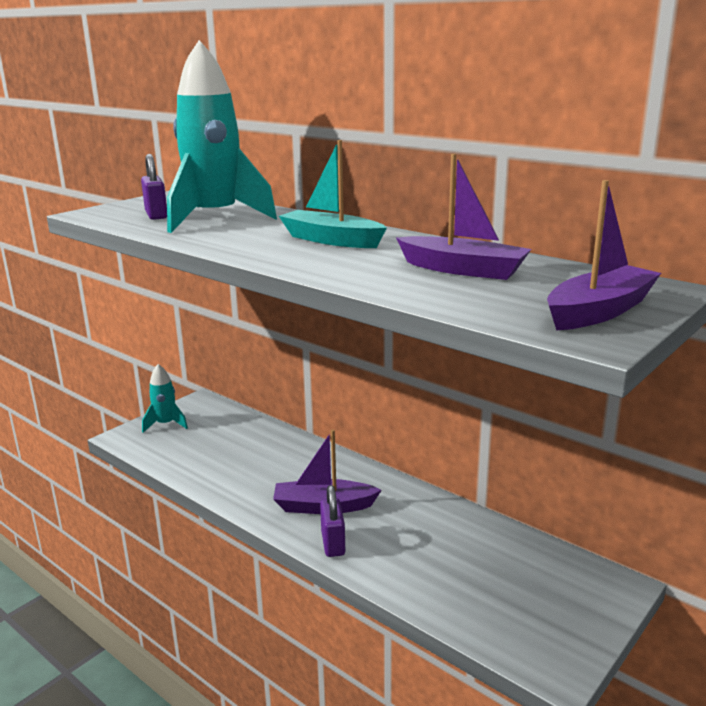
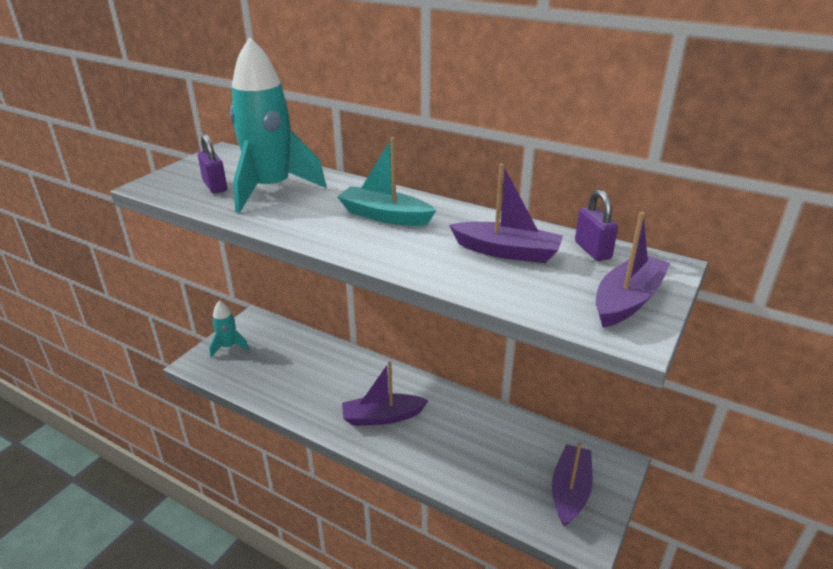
camera: 10 degrees left, 10 degrees up
(333, 543) = (398, 451): purple padlock -> purple padlock (592, 250)
(546, 608) = (570, 491): none -> purple boat

